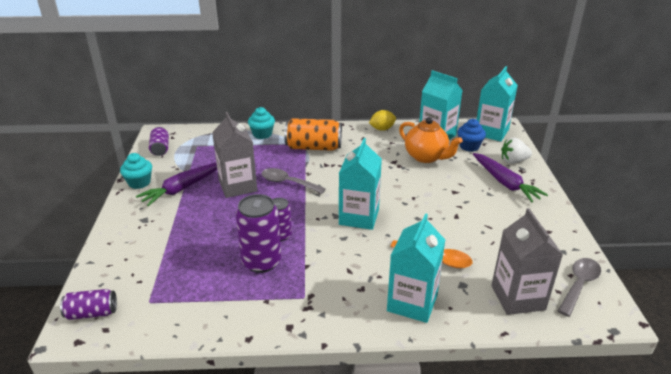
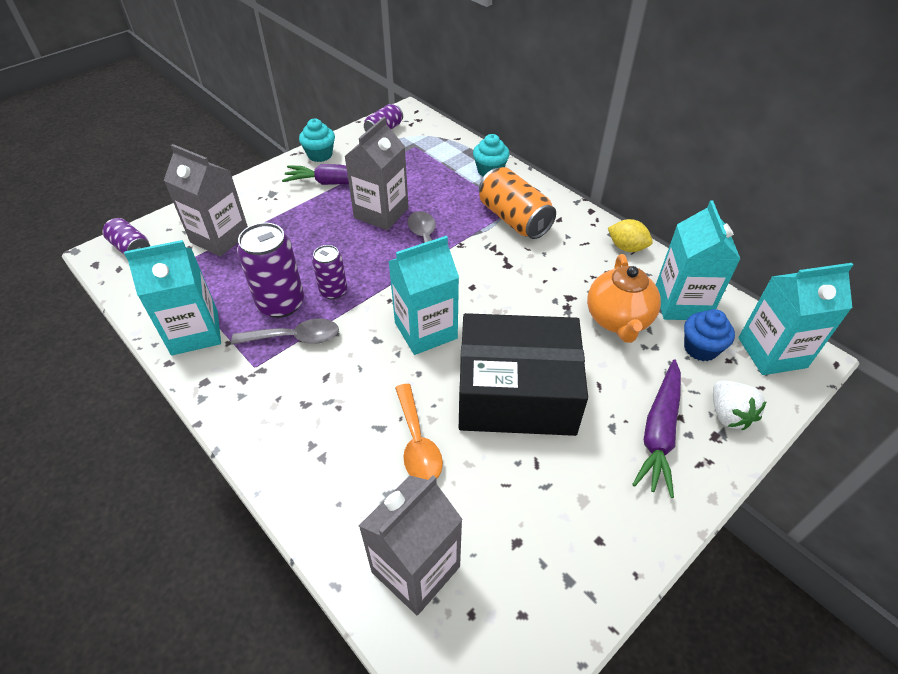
camera: 50 degrees right, 15 degrees up
(153, 262) = (220, 237): none -> grey carton
(412, 303) = (317, 462): turquoise carton -> turquoise carton (195, 332)
(438, 209) = (516, 392): none -> black box
(513, 161) = (728, 415): white strawberry -> white strawberry turned 150 degrees counterclockwise
(579, 285) = (508, 637): grey spoon -> grey spoon (294, 338)

